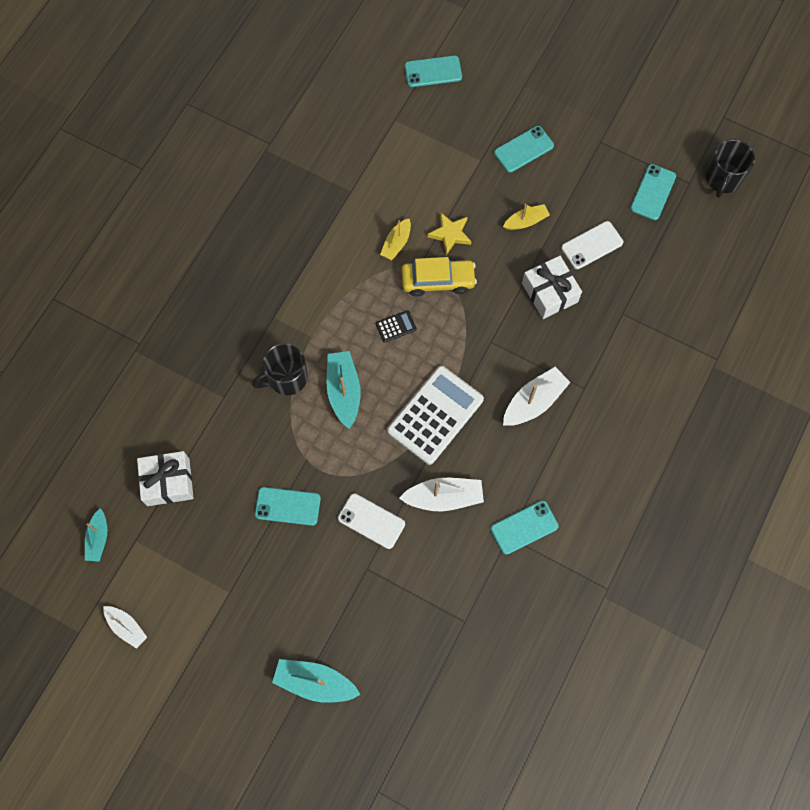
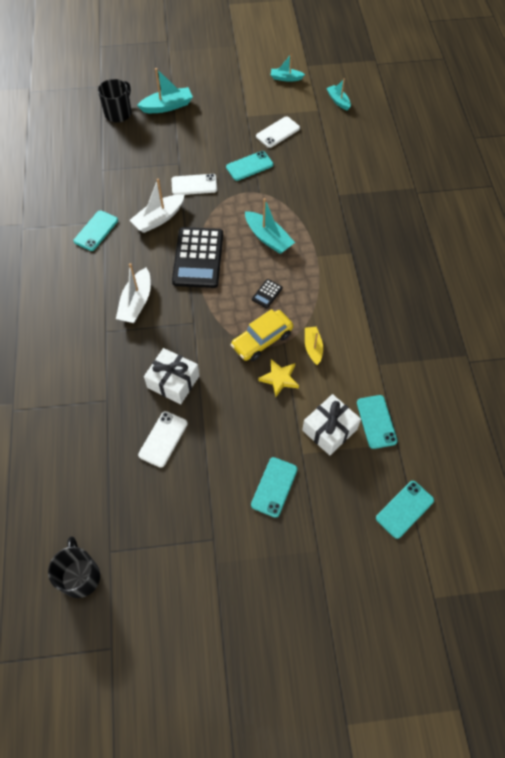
camera: 145 degrees right, 10 degrees down
(126, 627) = (286, 78): white boat -> turquoise boat
(168, 482) = (327, 141): white gift -> white gift (329, 429)
(213, 537) = (278, 132): none -> white phone
(286, 378) = (310, 225): black mug -> black mug (118, 113)
(435, 415) = (198, 258): white calculator -> black calculator
(526, 221) = (229, 425): yellow boat -> none
(653, 192) = (138, 520): turquoise phone -> turquoise phone (376, 421)

